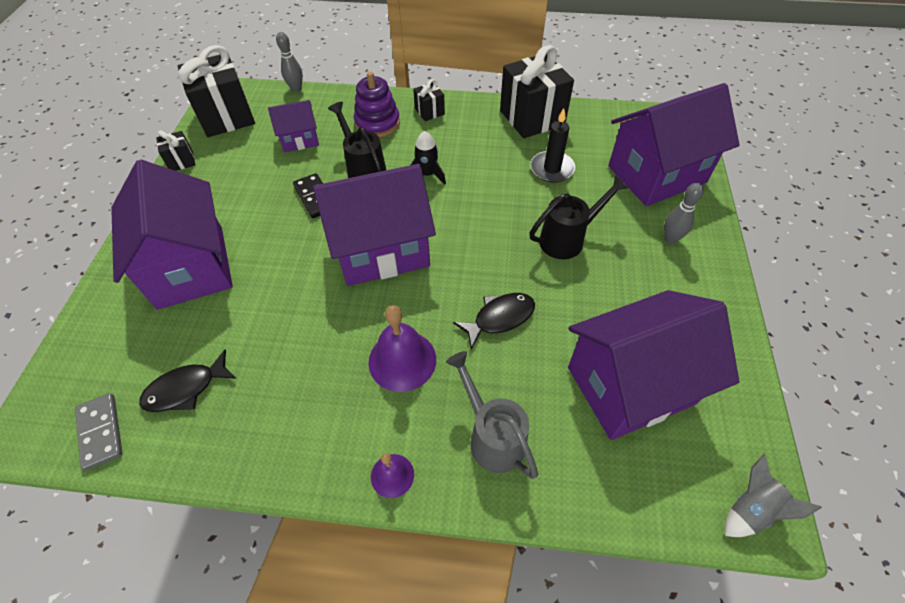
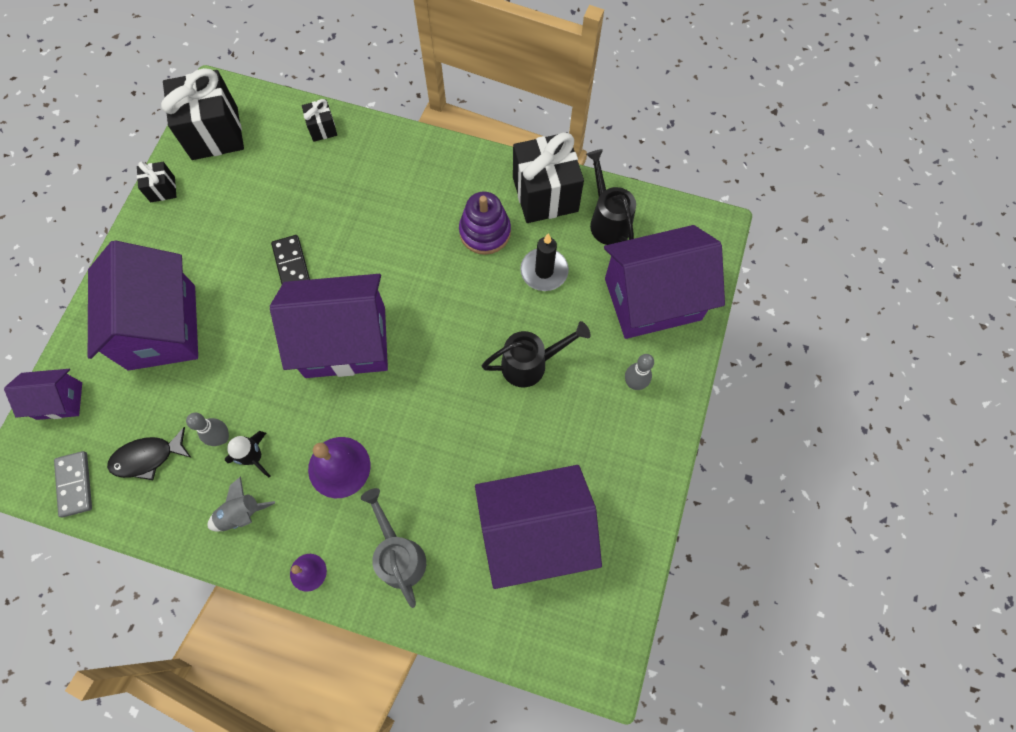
camera: 10 degrees right, 15 degrees up
(296, 89) = (295, 103): grey bowling pin -> grey bowling pin (222, 438)
(299, 139) = (288, 181): purple house -> purple house (59, 401)
(364, 171) = (347, 238): black watering can -> black watering can (608, 220)
(377, 123) = (375, 172): purple stacking toy -> purple stacking toy (485, 232)
(427, 174) = (411, 254): black rocket -> black rocket (254, 457)
(429, 111) = (435, 165): black gift -> black gift (322, 128)
(500, 318) = (438, 441): black fish -> none
(751, 509) = (592, 661): grey rocket -> grey rocket (241, 513)

